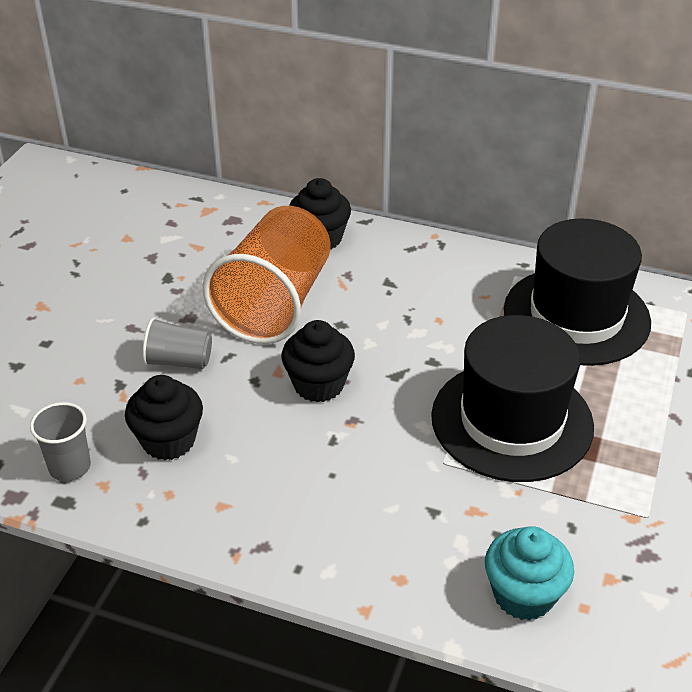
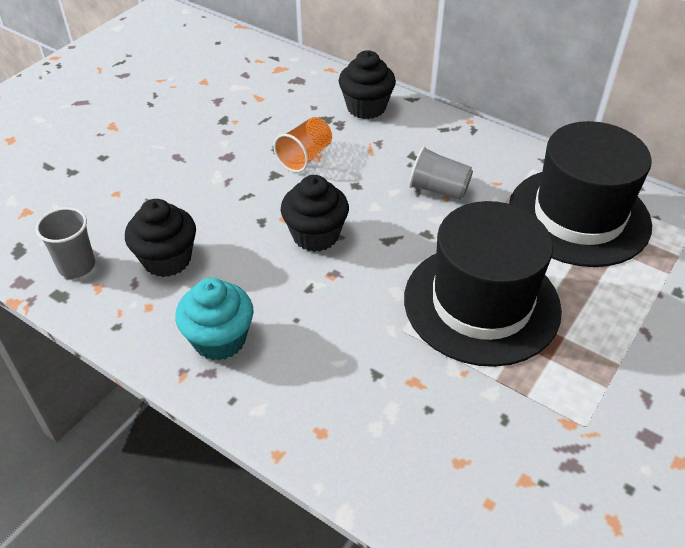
camera: 15 degrees right, 5 degrees up
(179, 361) = (204, 192): grey cup -> grey cup (438, 189)
(275, 304) = (305, 157): orange cup -> orange cup, size x0.46
(523, 595) = (433, 476): turquoise cupcake -> turquoise cupcake (219, 339)

